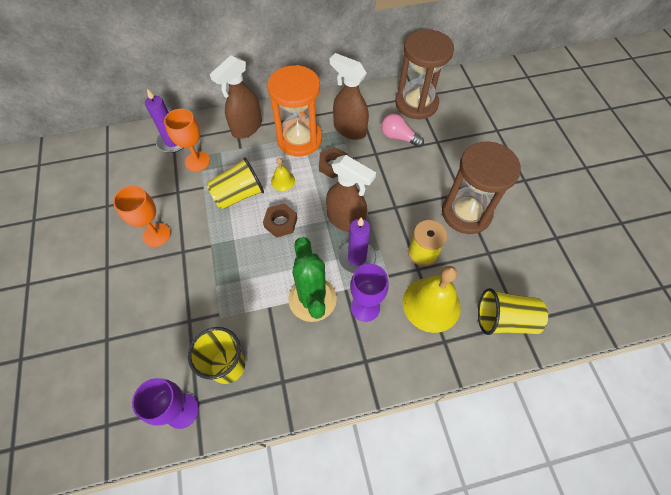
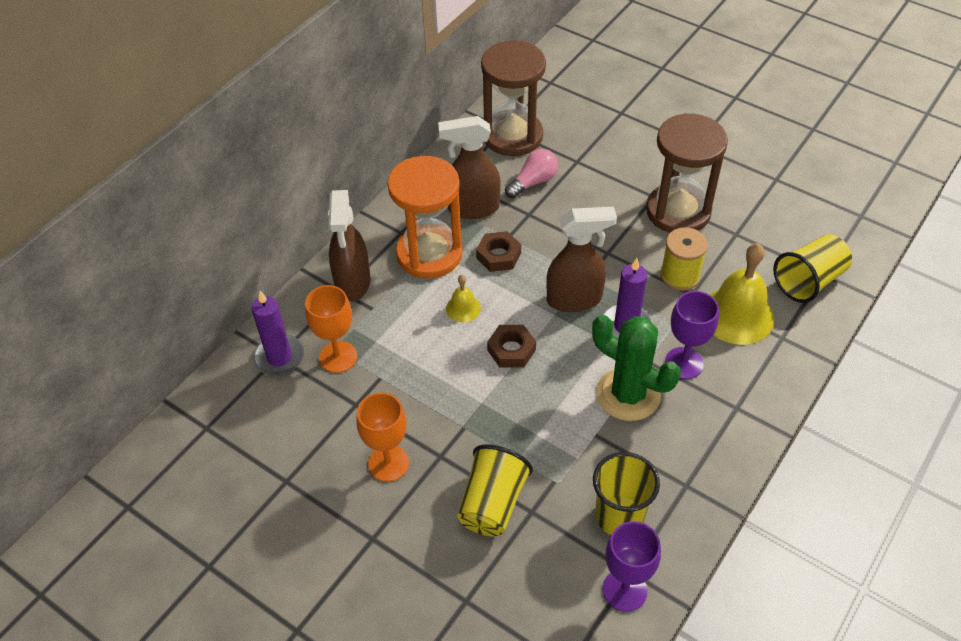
camera: 40 degrees left, 10 degrees down
(238, 195) = (431, 356): yellow cup -> yellow cup (492, 503)
(398, 137) = (533, 182): pink light bulb -> pink light bulb turned 150 degrees clockwise

